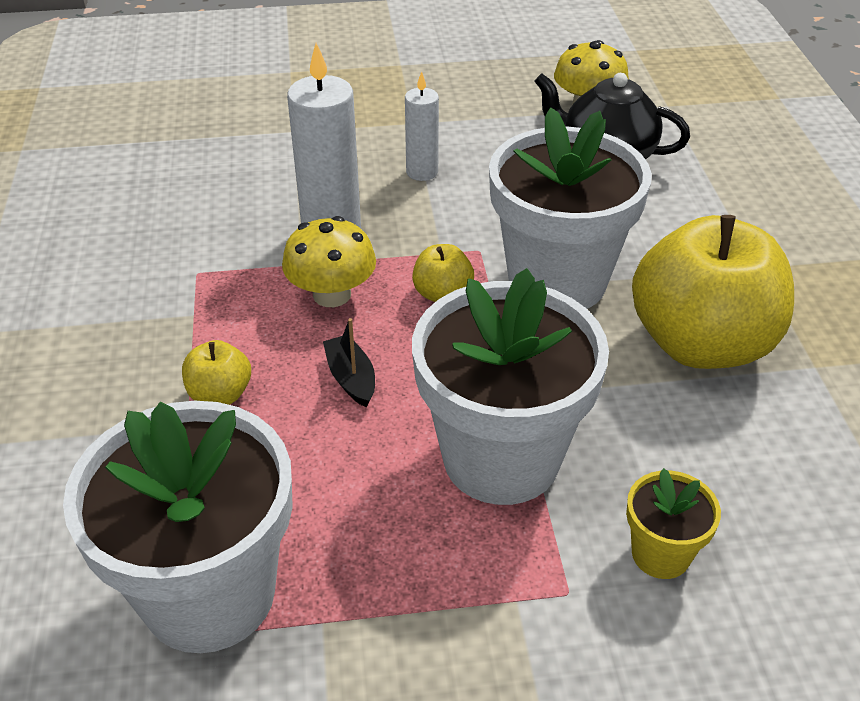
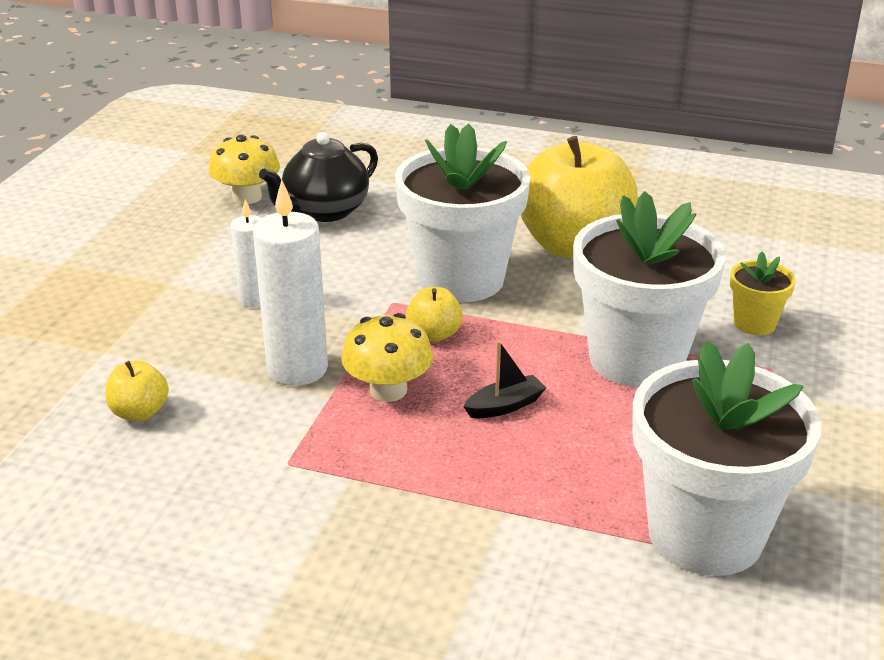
camera: 65 degrees left, 10 degrees down
(220, 394) = (476, 482): yellow apple -> yellow apple (140, 412)
(351, 378) = (505, 406): black boat -> black boat turned 150 degrees clockwise

